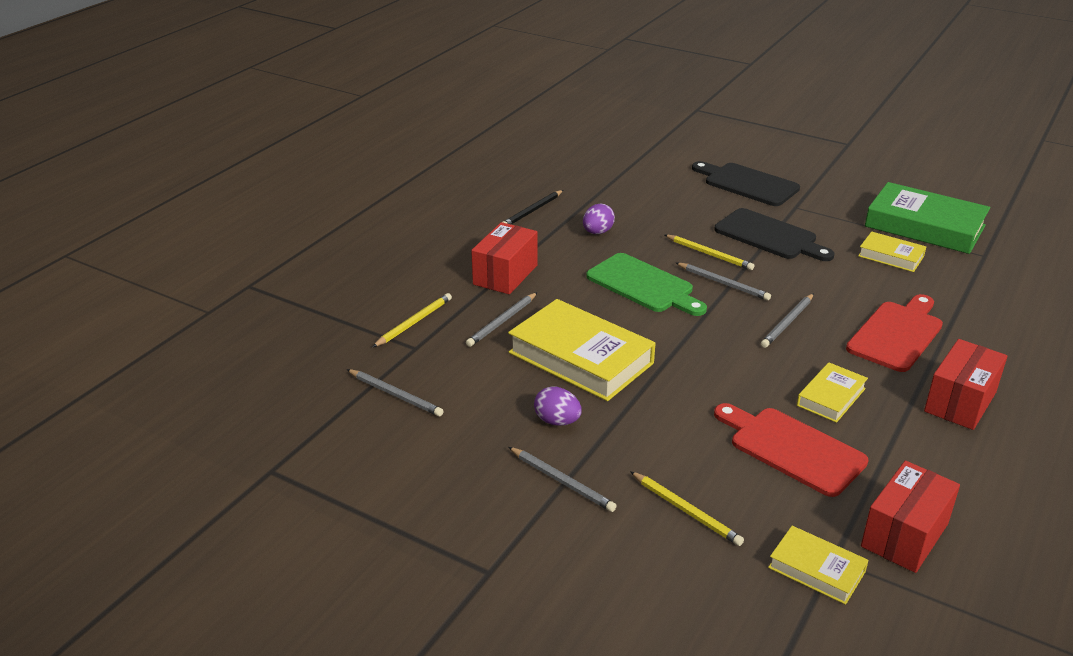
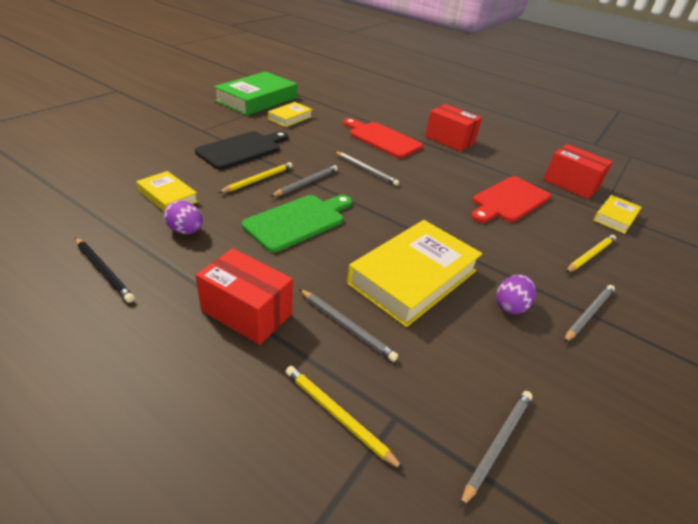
camera: 90 degrees left, 5 degrees up
(747, 184) = (149, 139): black cutting board -> none
(831, 397) = (451, 175): yellow book -> yellow book (168, 196)

